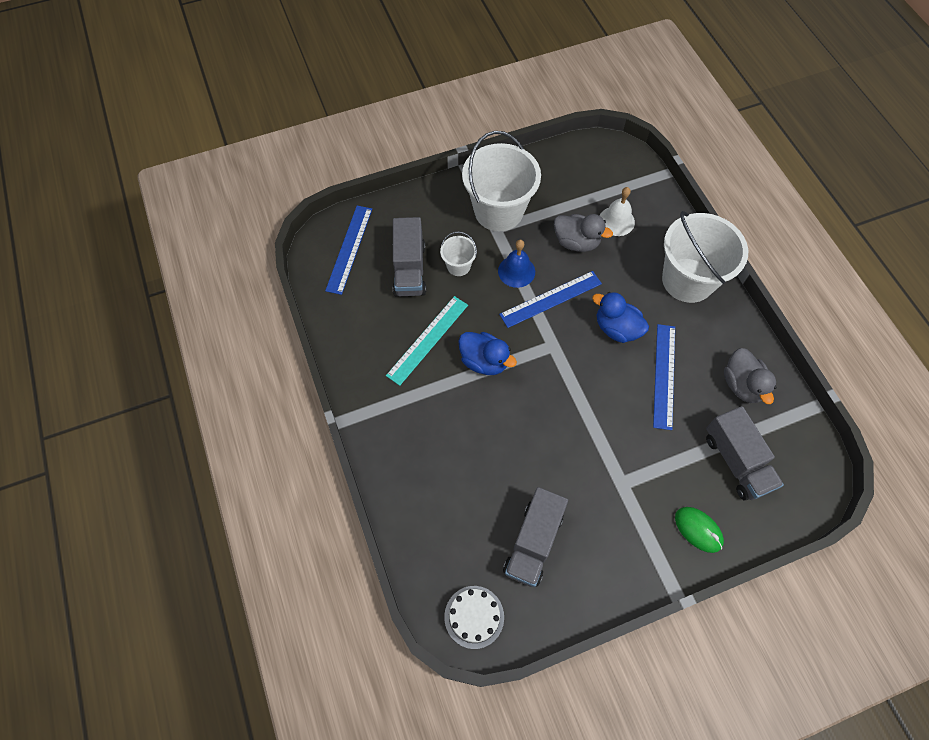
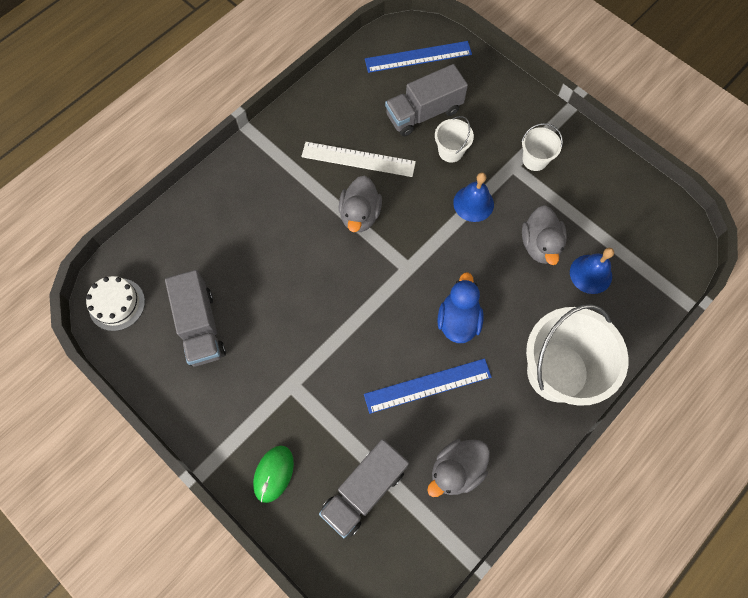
camera: 65 degrees right, 5 degrees up
(428, 340) = (358, 159): turquoise ruler -> white ruler
(484, 361) = (360, 215): blue duck -> grey duck
(498, 211) = (535, 160): white bucket -> white bucket, size x0.46
(533, 542) = (200, 326): grey truck -> grey truck turned 105 degrees counterclockwise
(551, 299) = (459, 246): blue ruler -> none
(616, 221) = (590, 274): white bell -> blue bell

